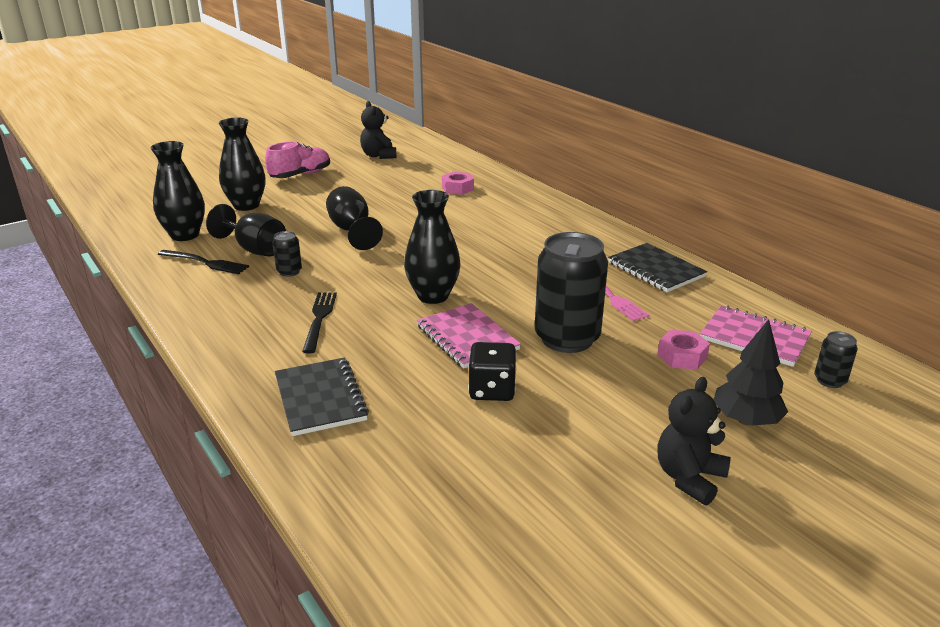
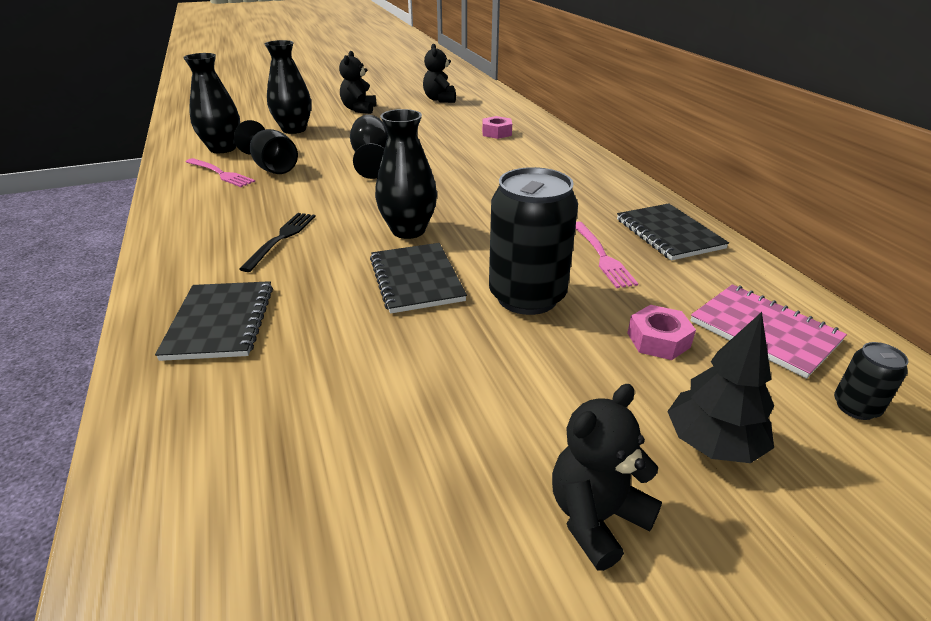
camera: 15 degrees right, 5 degrees up
(206, 262) = (221, 174): black fork -> pink fork
(289, 272) = (287, 190): black can -> none
(300, 175) = (359, 109): pink shoe -> black teddy bear
(467, 338) = (416, 279): pink notebook -> black notebook
(492, 390) = (407, 344): black dice -> none

